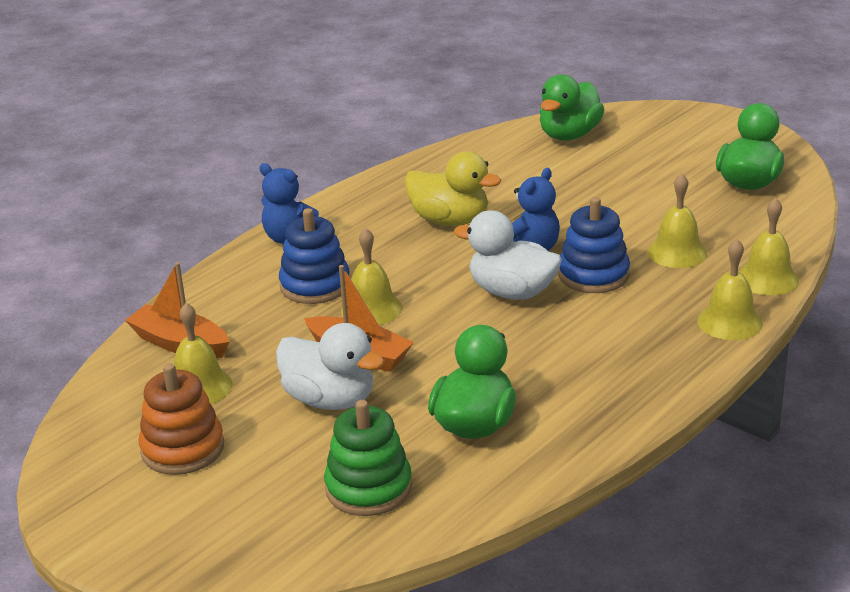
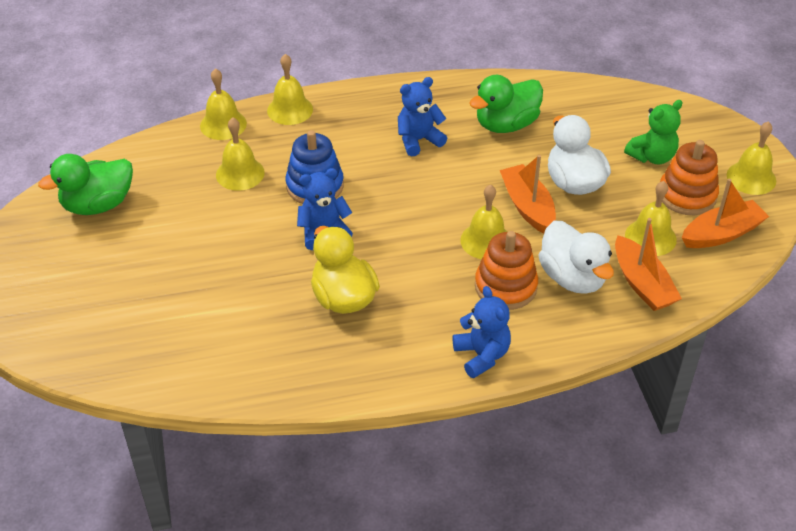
camera: 145 degrees left, 15 degrees up
(108, 510) = (751, 178): none -> yellow bell
(117, 426) = (721, 234): none -> orange boat
(258, 474) = (652, 156): none -> green teddy bear
(315, 285) = (505, 287): blue stacking toy -> orange stacking toy
(368, 488) = (596, 119): green stacking toy -> none
(512, 292) = (381, 202): white duck -> white duck (572, 278)
(551, 360) = (418, 140): none -> blue teddy bear
(569, 135) = (125, 347): green duck -> none

